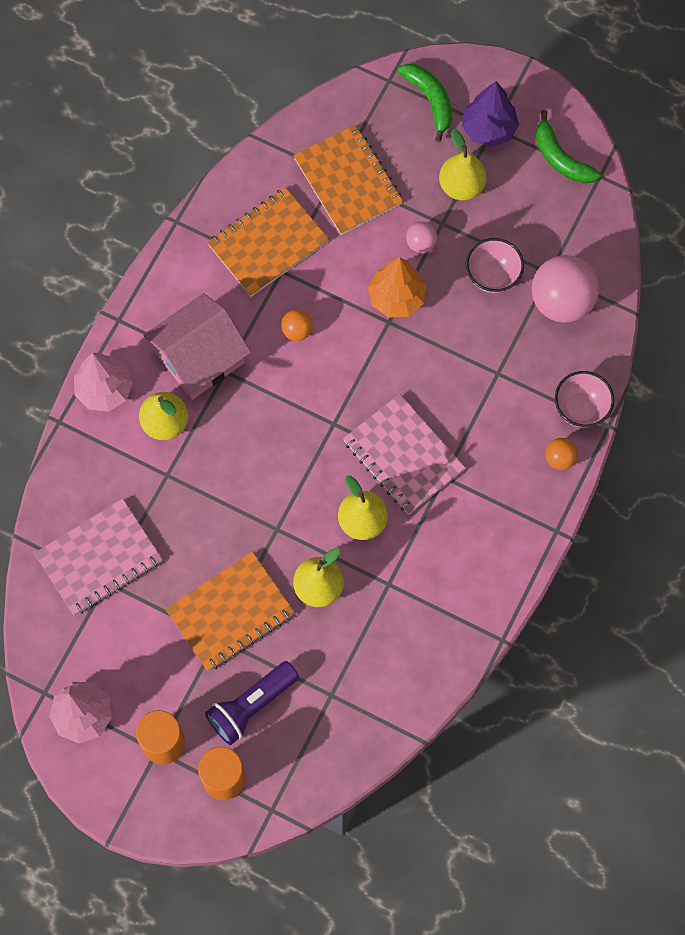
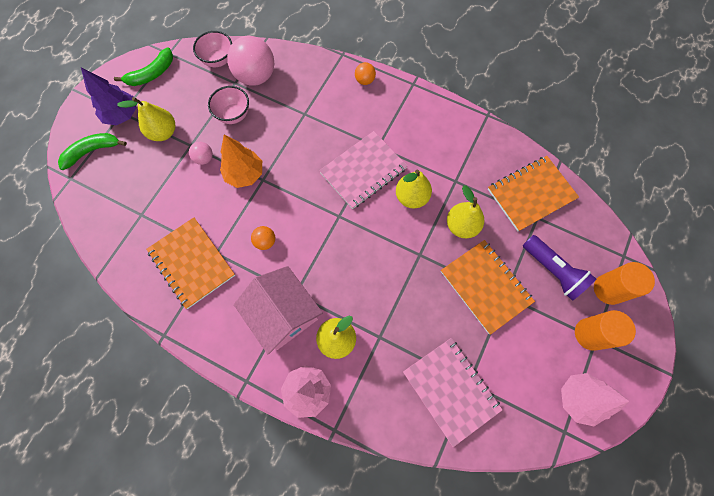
camera: 90 degrees left, 0 degrees up
(348, 181) = (148, 206): orange notebook -> orange notebook (531, 194)
(581, 408) = (331, 68): pink bowl -> pink bowl (218, 60)

